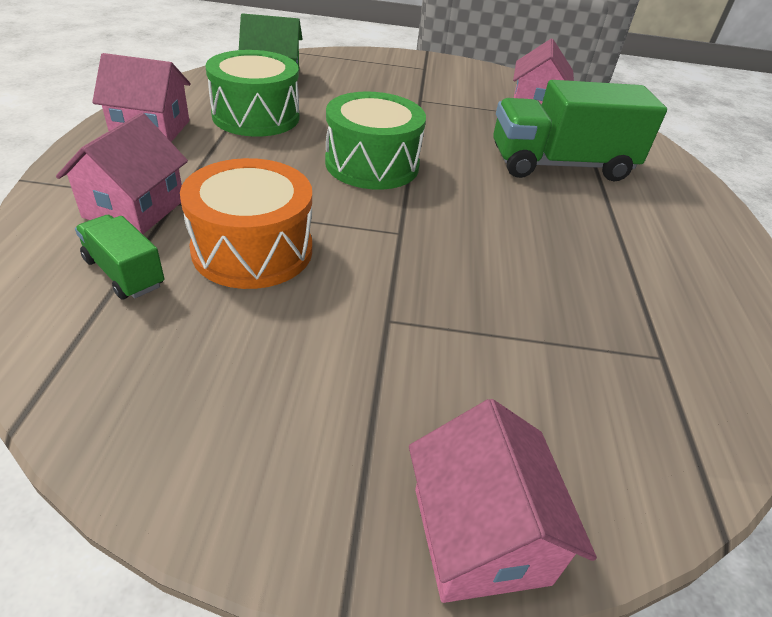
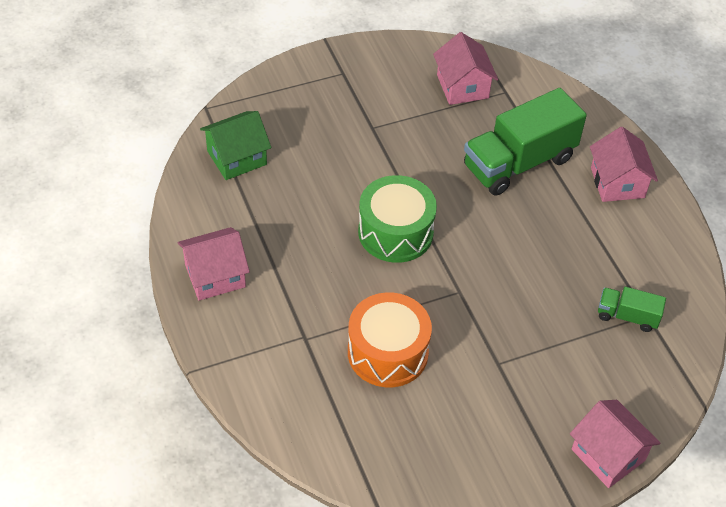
camera: 25 degrees left, 10 degrees up
(124, 273) = (336, 407): green truck -> green truck (627, 316)
(134, 208) = (288, 357): pink house -> pink house (617, 182)
(256, 116) = (272, 219): green drum -> none

